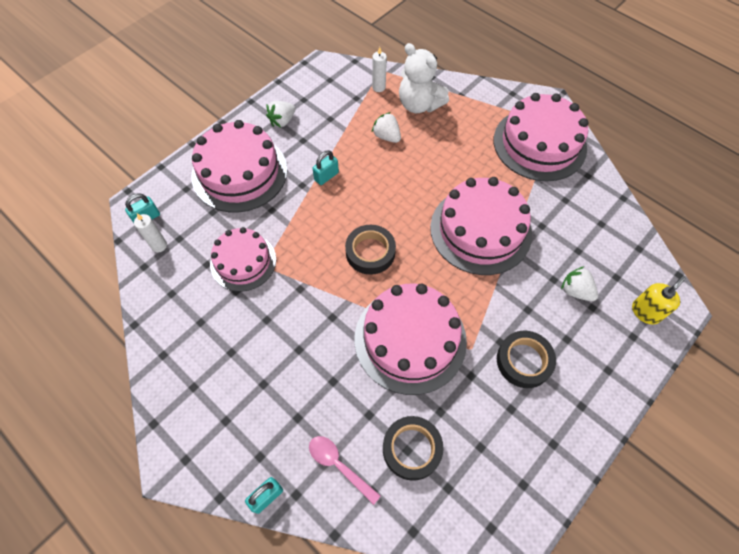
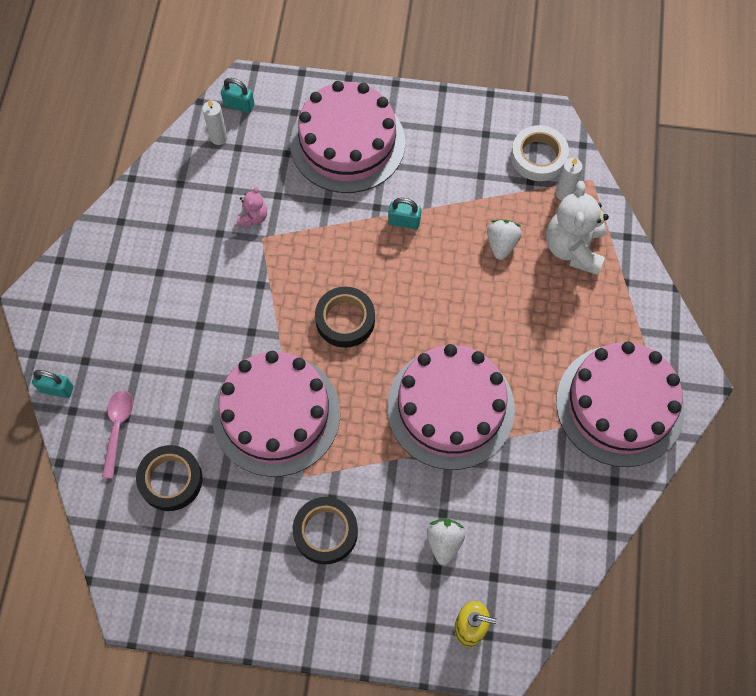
camera: 55 degrees right, 5 degrees up
(243, 261) = (253, 217): pink cake -> pink teddy bear
(282, 121) = (441, 134): white strawberry -> none
(343, 84) = (538, 157): none -> white tape

